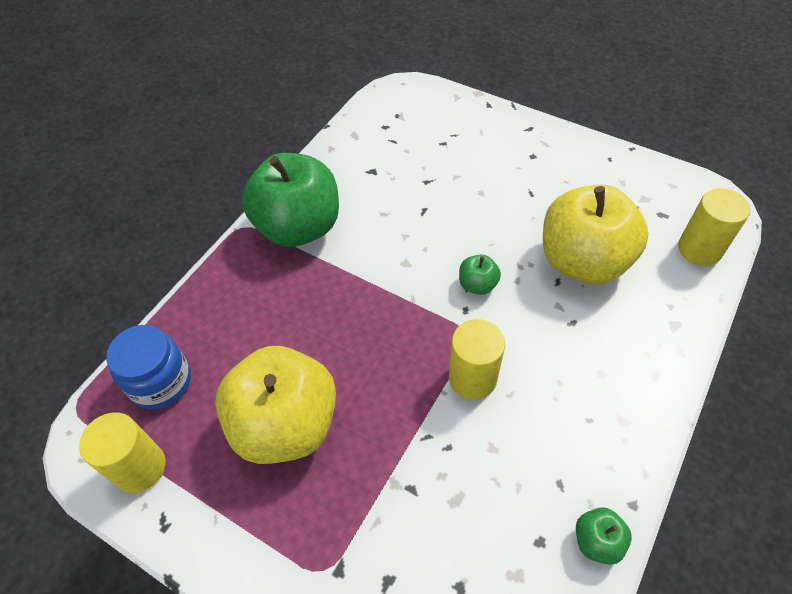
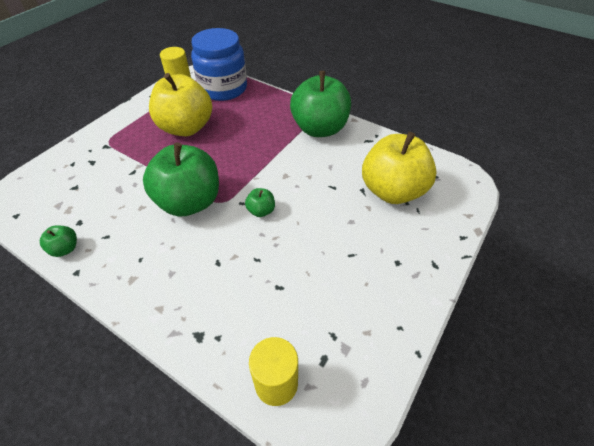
camera: 90 degrees right, 5 degrees down
(161, 382) = (223, 88): blue jar -> blue jar, size x1.56
(472, 378) = (189, 202): yellow cylinder -> green apple
(583, 261) = (274, 280): yellow apple -> yellow apple (392, 191)

